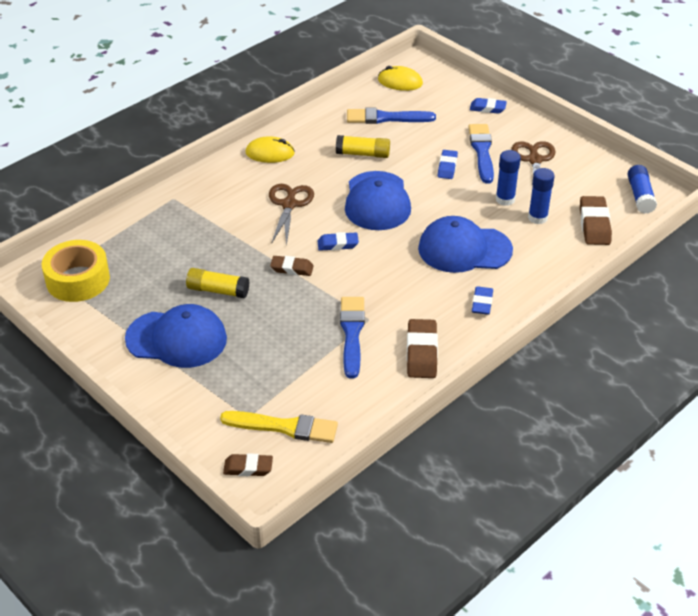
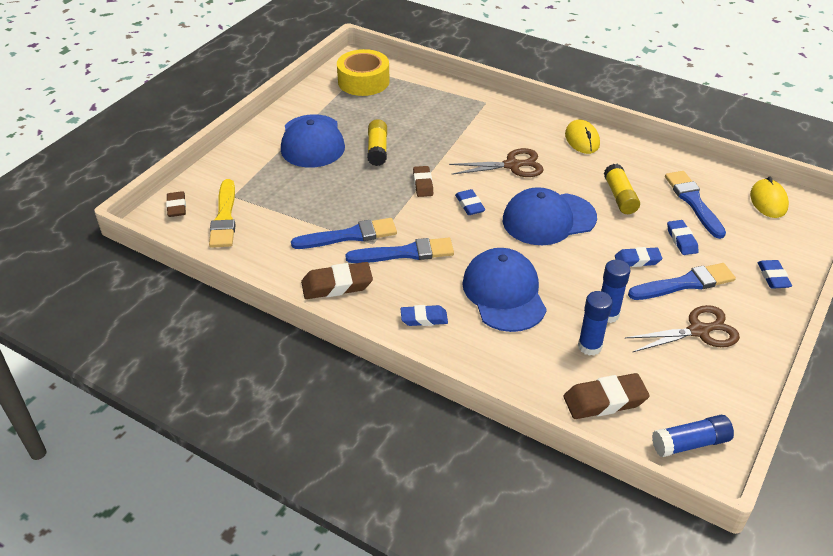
camera: 75 degrees right, 0 degrees up
(391, 299) = (405, 253): none -> blue brush
(431, 138) = (681, 240): none -> blue eraser

